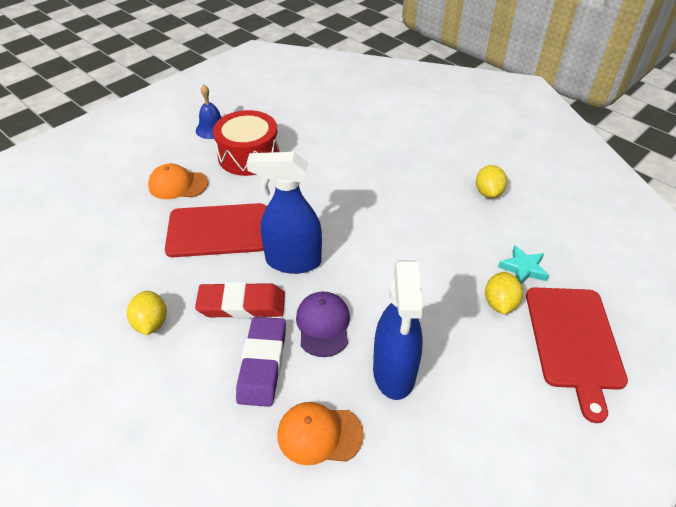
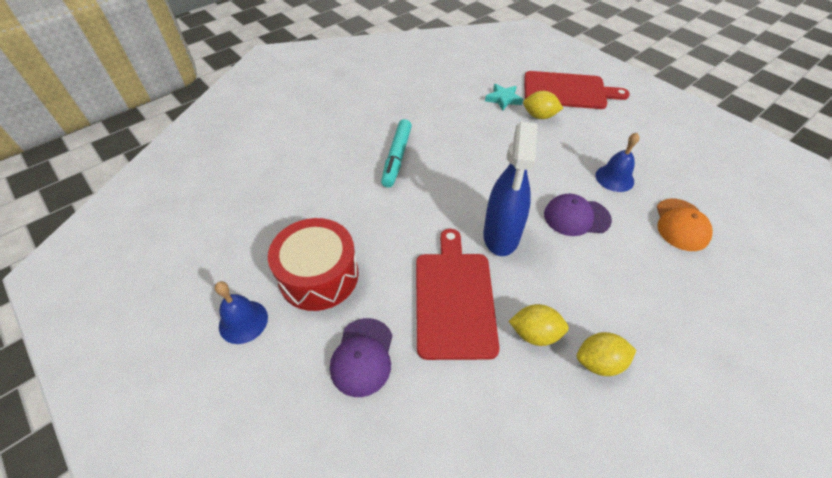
camera: 85 degrees left, 5 degrees up
(178, 185) = (362, 357): orange cap -> purple cap
(241, 304) = (561, 278): red eraser -> none
(262, 364) = (627, 260): purple eraser -> none
(390, 185) = (397, 157): none -> turquoise marker
(394, 373) = (614, 178): blue spray bottle -> blue bell
(488, 193) = (416, 101): yellow lemon -> yellow lemon (534, 333)

